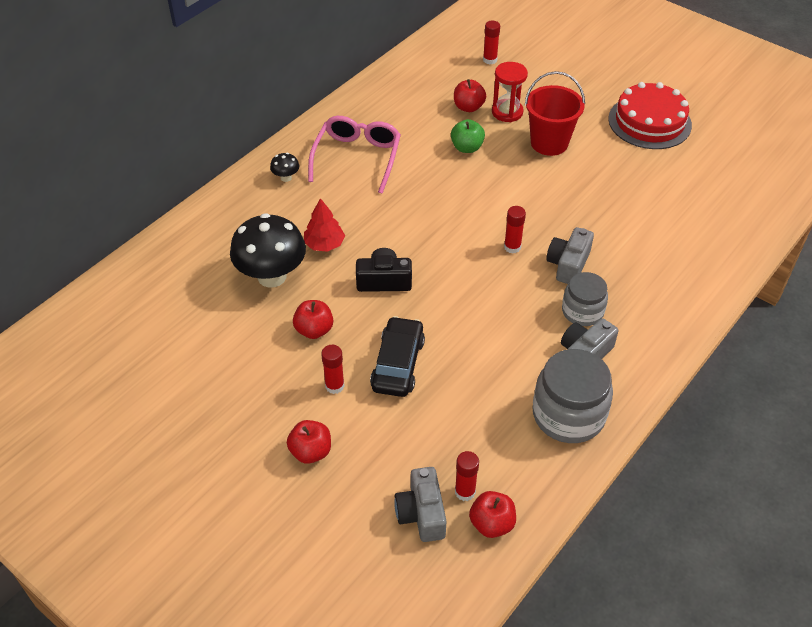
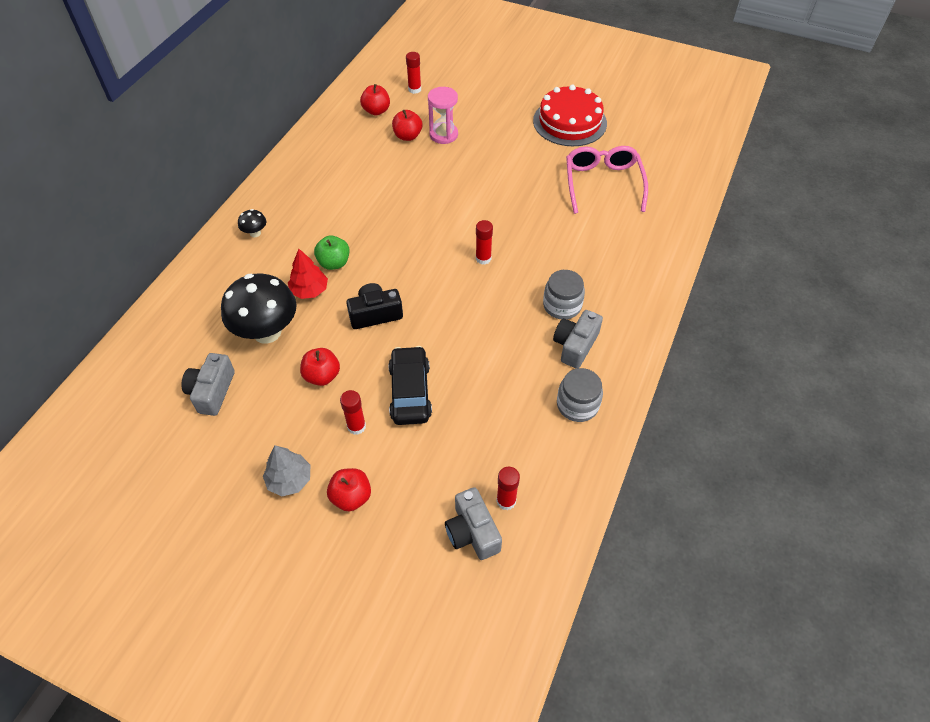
camera: 15 degrees left, 5 degrees up
(255, 421) = (289, 480): none -> grey tree
(357, 158) = (318, 202): pink glasses -> pink glasses (603, 183)
(467, 148) = (416, 174): green apple -> green apple (334, 263)
(491, 524) = (539, 526): red apple -> red apple (376, 111)
(507, 112) = (443, 135): red hourglass -> pink hourglass
(549, 143) = (488, 156): red bucket -> none
(568, 264) = (537, 265): grey camera -> grey camera (212, 391)
(568, 415) = (577, 405): grey jar -> grey jar, size x0.63

